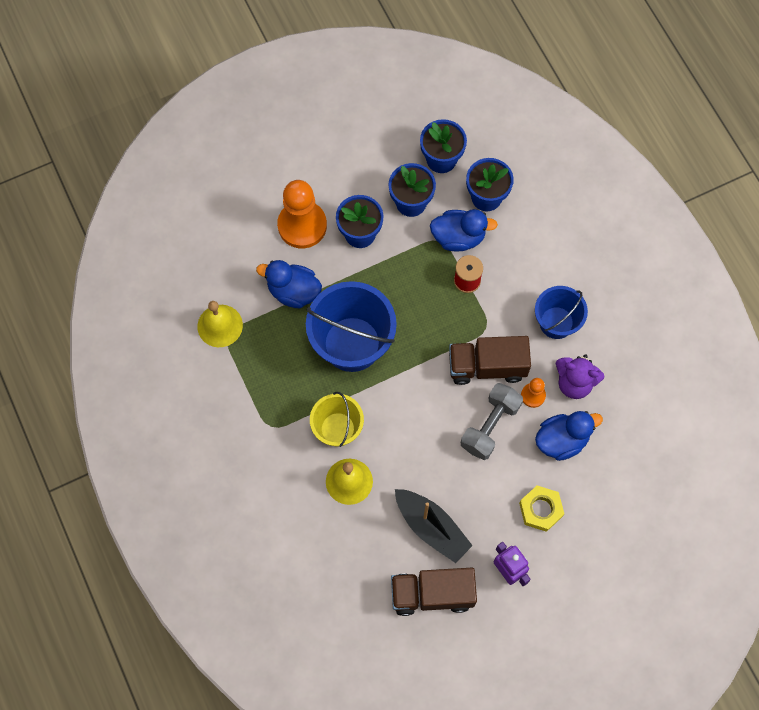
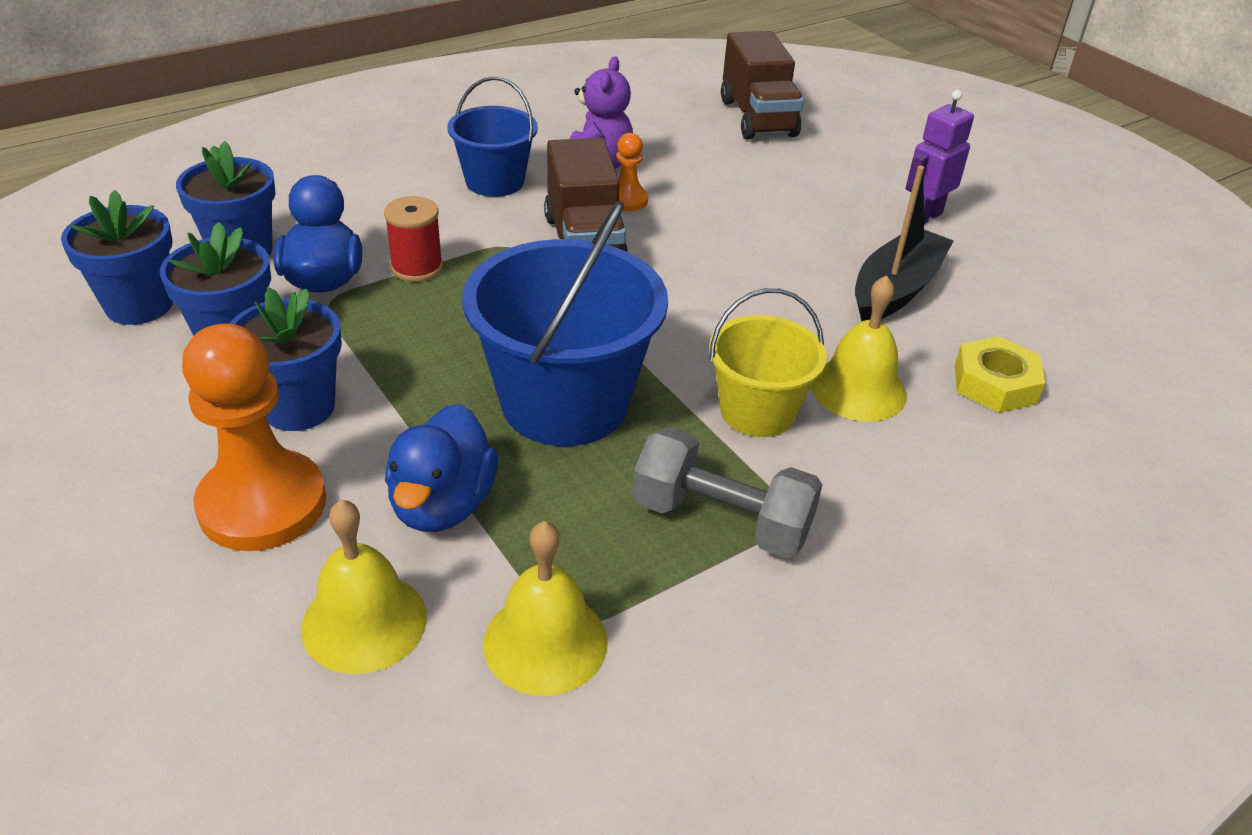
camera: 100 degrees left, 30 degrees down
(238, 265) = (364, 622): none -> yellow bell
(432, 594) = (1007, 285): brown truck -> brown truck (758, 118)
(490, 426) = (692, 238): grey dumbbell -> grey dumbbell (721, 520)
(540, 509) = (813, 191): yellow nut -> yellow nut (995, 383)
(562, 440) = (694, 175): blue duck -> none

